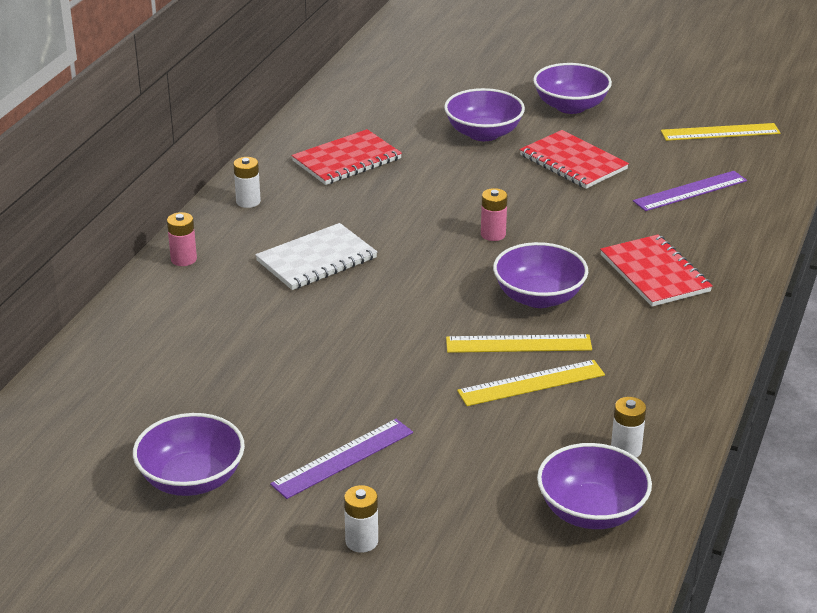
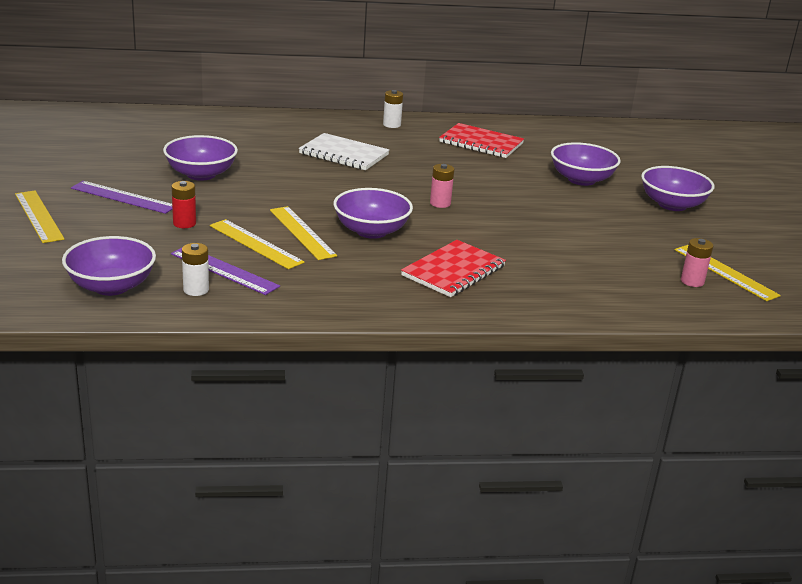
camera: 60 degrees right, 5 degrees down
(183, 259) = (305, 120): pink battery -> pink battery (692, 281)
(192, 479) = (76, 161): purple bowl -> purple bowl (201, 174)
(361, 541) = (38, 216): white battery -> yellow ruler
(449, 423) = (184, 223): none -> red battery
(573, 162) = (584, 217): red notebook -> none
(690, 191) = (603, 270): purple ruler -> purple ruler (224, 270)

